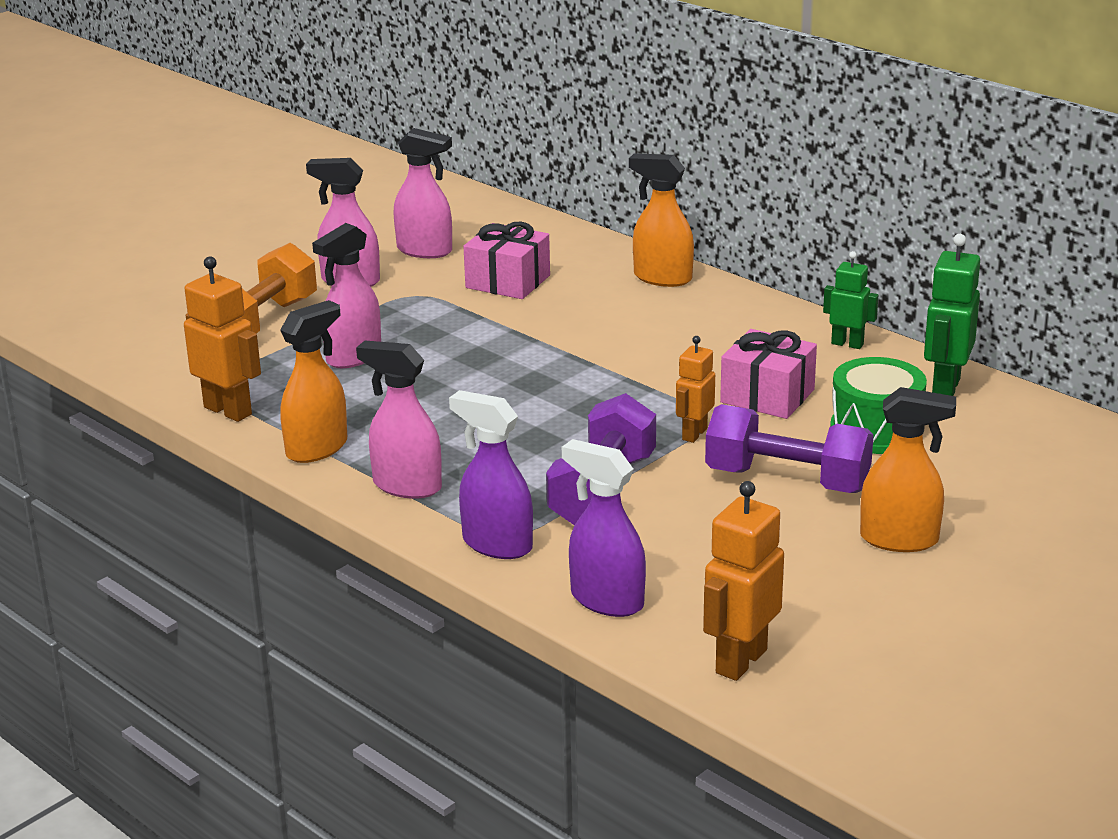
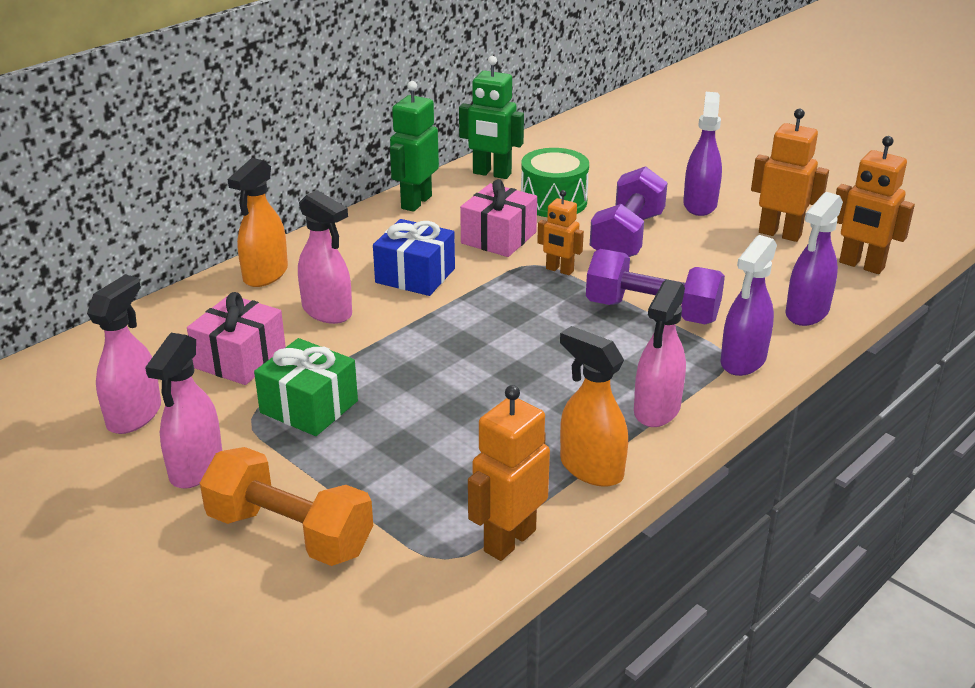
camera: 90 degrees left, 5 degrees up
(353, 356) = (392, 455): pink spray bottle -> pink spray bottle (327, 312)
(430, 317) = (309, 407): none -> green gift
(670, 352) = (415, 275): none -> blue gift
(824, 600) = (780, 234): none -> orange robot
(847, 344) = (416, 202): green robot -> green robot, size x1.58
(900, 539) = (700, 204): orange spray bottle -> purple spray bottle

